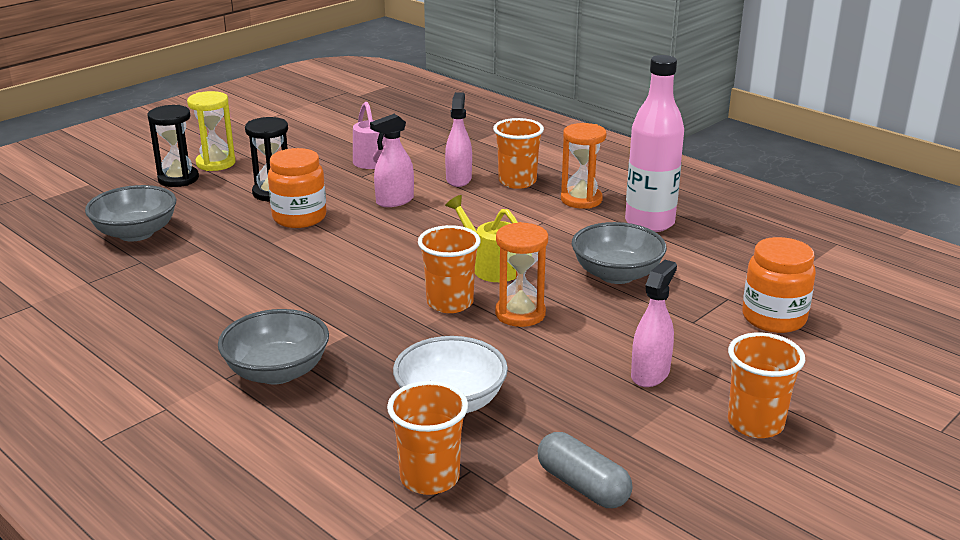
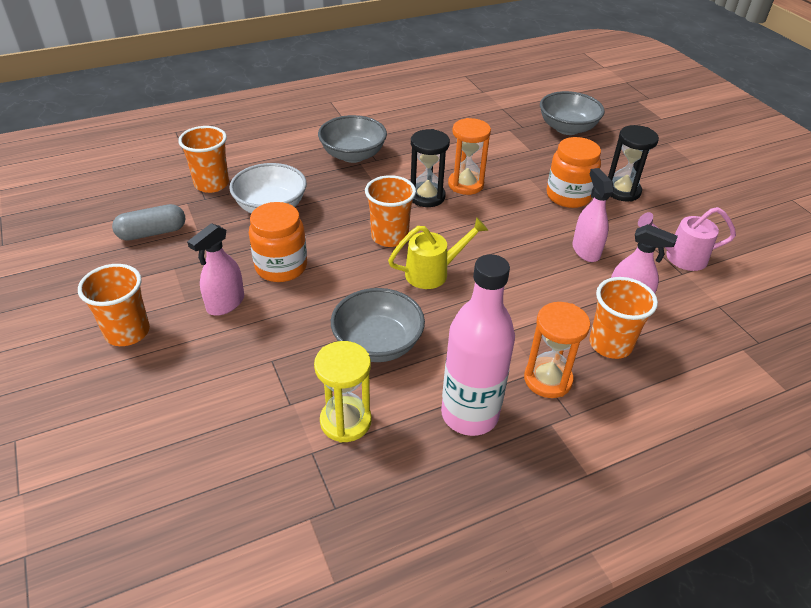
camera: 110 degrees right, 15 degrees up
(178, 179) = (662, 153): black hourglass -> black hourglass (426, 196)
(216, 163) = (694, 173): yellow hourglass -> yellow hourglass (345, 421)
(520, 314) = (351, 266): orange hourglass -> orange hourglass (465, 184)
(650, 374) = (225, 303): pink spray bottle -> pink spray bottle turned 75 degrees clockwise
(774, 318) = (236, 420): orange jar -> orange jar (281, 267)

